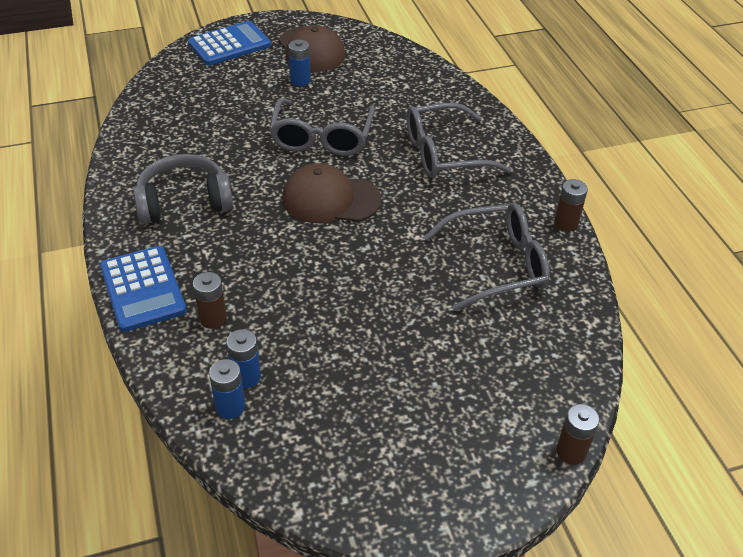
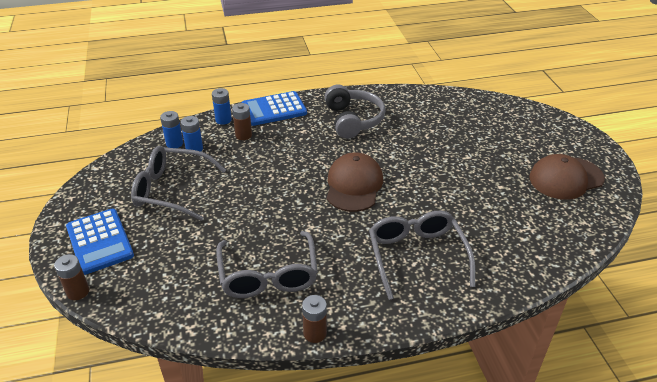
camera: 95 degrees right, 5 degrees down
(229, 44) = (557, 133): blue calculator -> blue calculator (100, 241)
(300, 80) = (513, 171): blue battery -> blue battery (223, 120)
(322, 137) = (432, 182): grey glasses -> grey glasses (173, 190)

